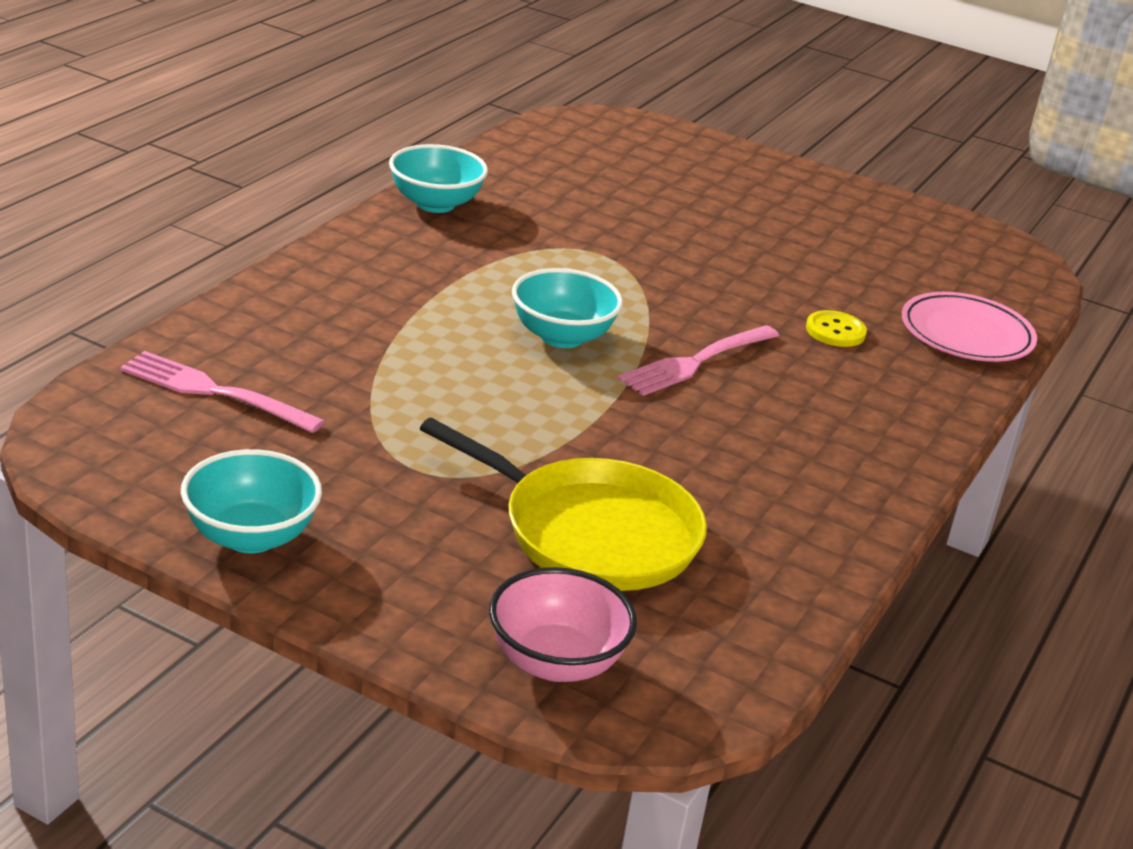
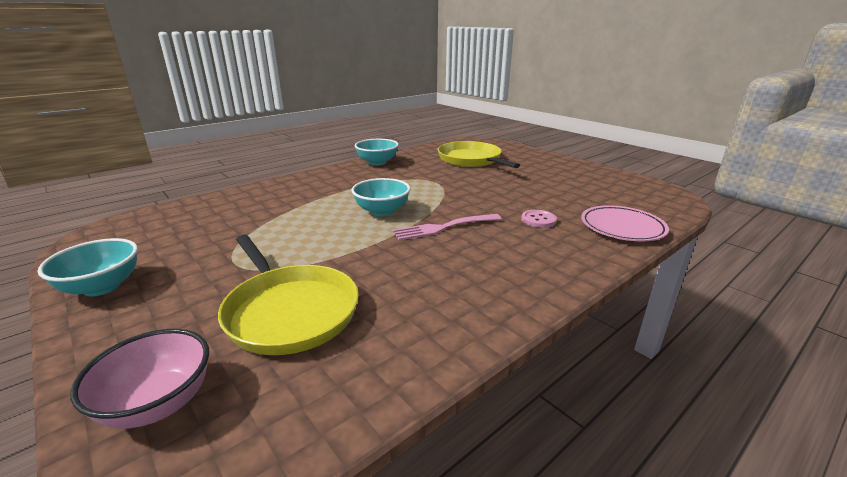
camera: 25 degrees right, 5 degrees down
(216, 392) = (189, 220): pink fork -> none
(625, 183) = (471, 160): none -> yellow pan
(835, 331) = (538, 220): yellow button -> pink button

